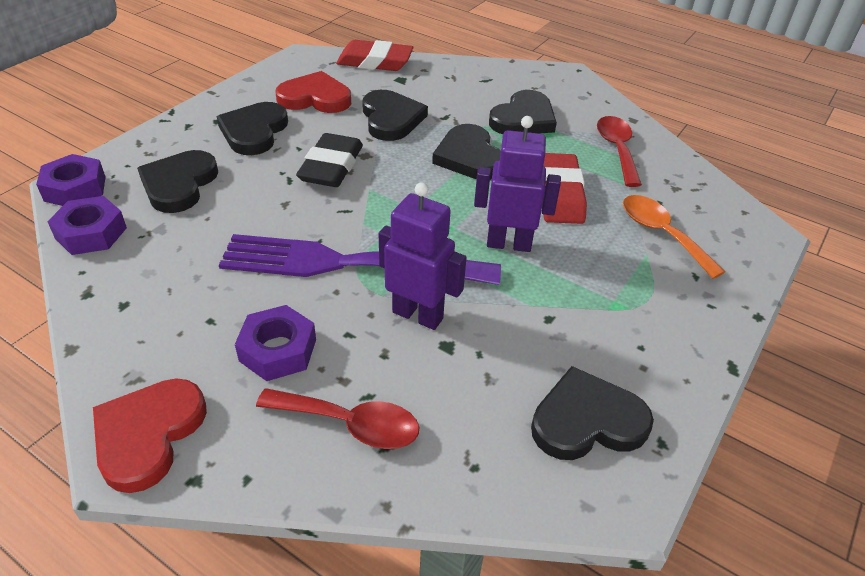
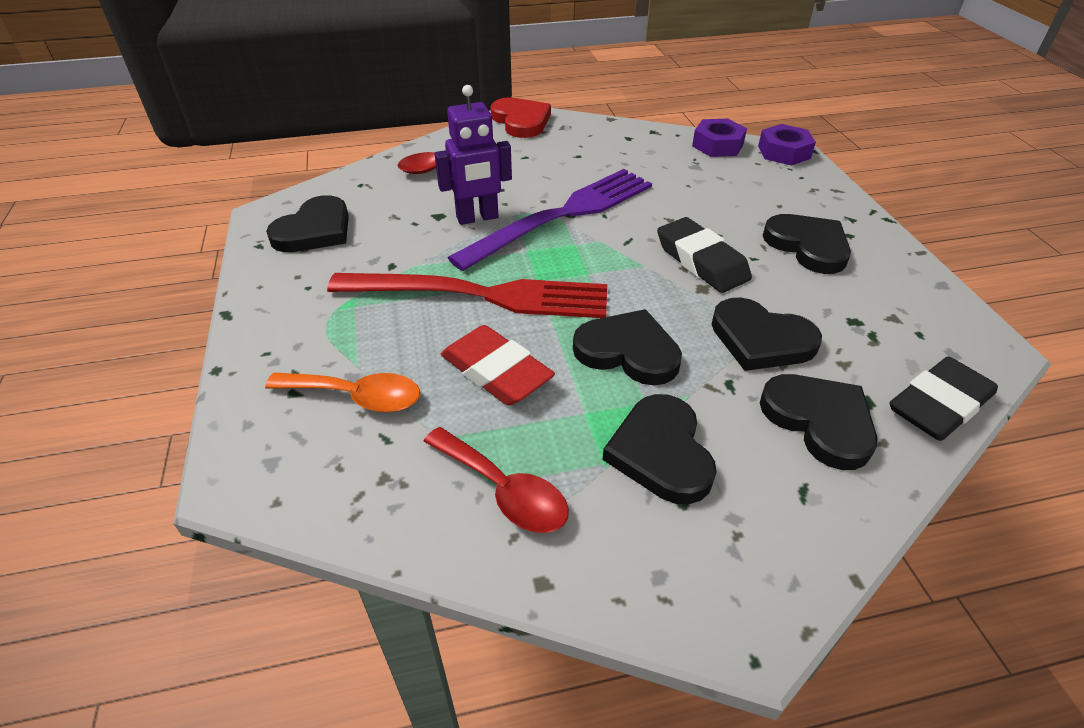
camera: 135 degrees right, 0 degrees up
(179, 184) = (748, 187): black heart -> black heart (819, 421)
(278, 350) = (523, 165): purple nut -> none
(315, 98) = (857, 309): red heart -> none
(375, 62) = (939, 405): red eraser -> black eraser
(509, 244) = (481, 295): purple robot -> red fork

